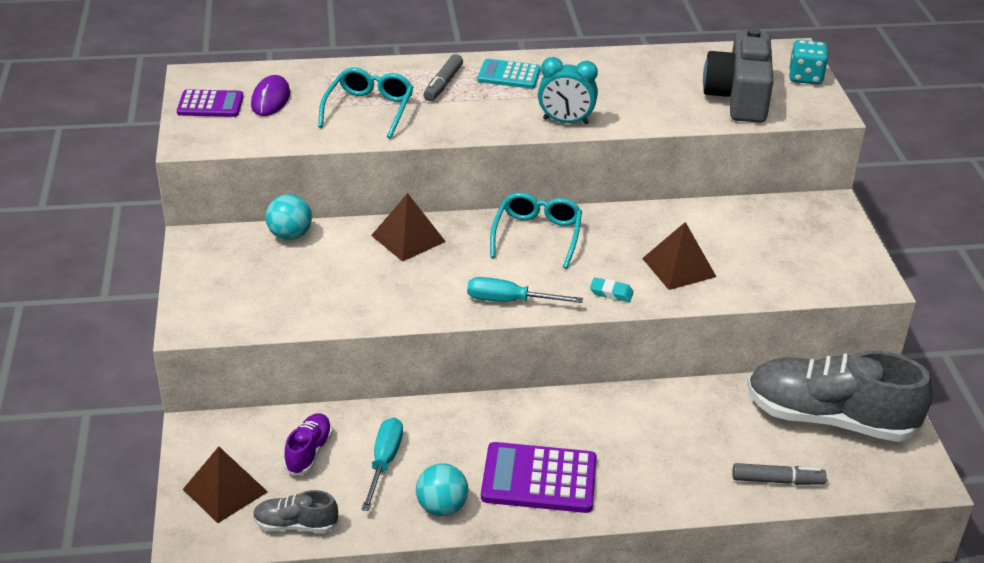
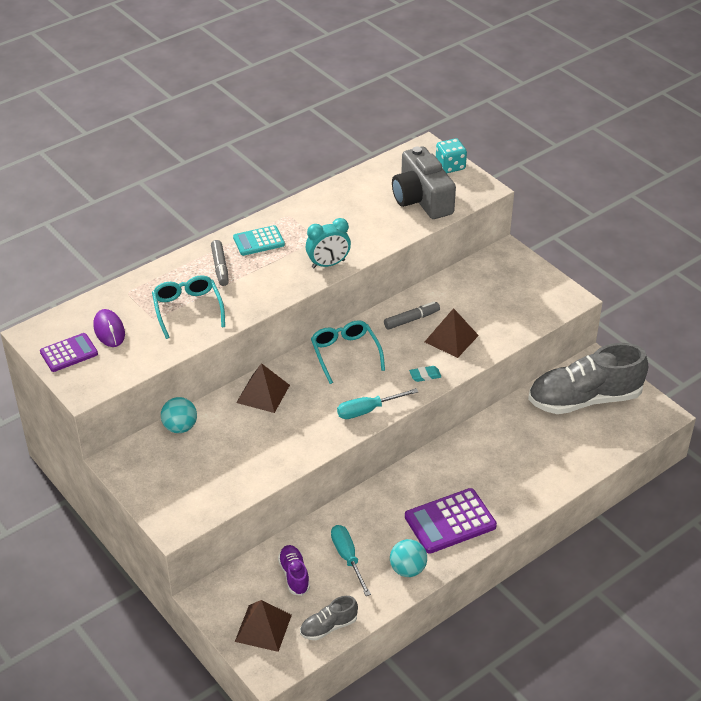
camera: 30 degrees left, 5 degrees up
(777, 480) = (584, 455): grey marker -> grey marker (411, 319)

